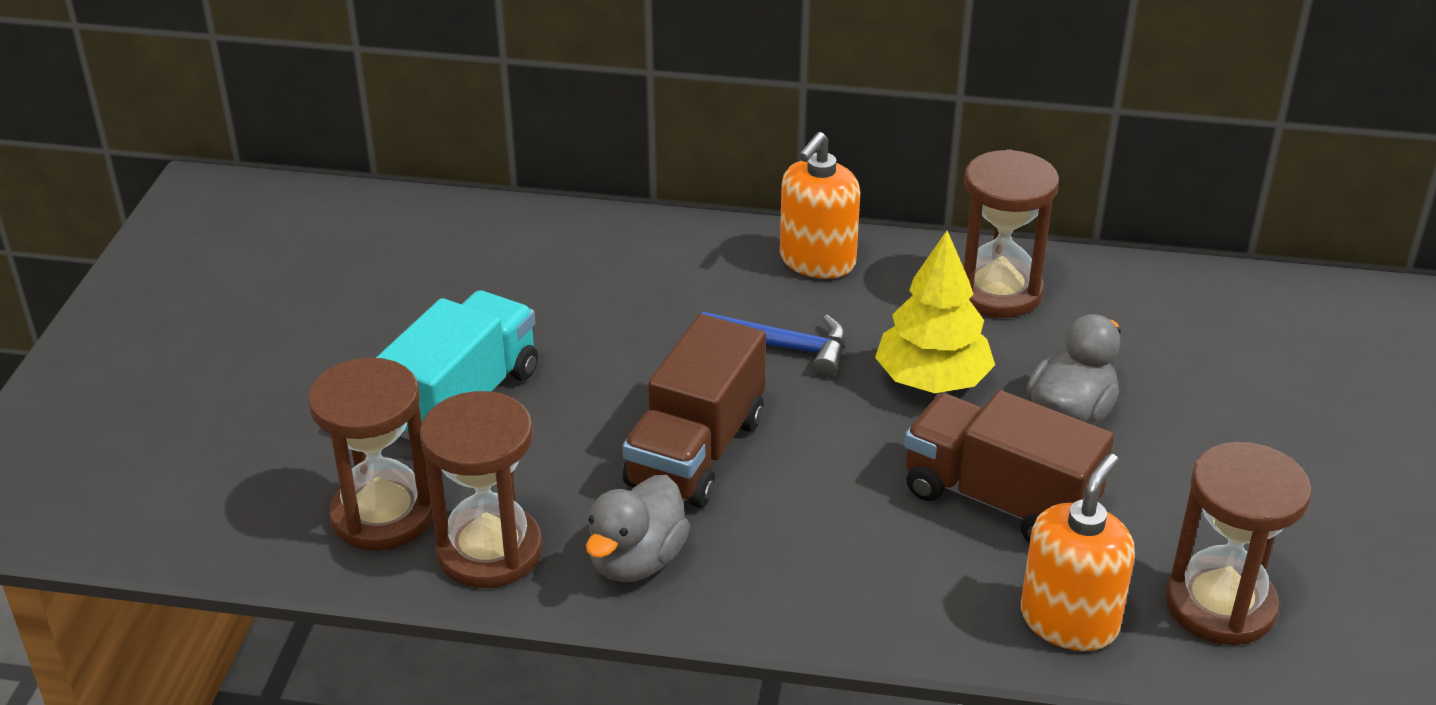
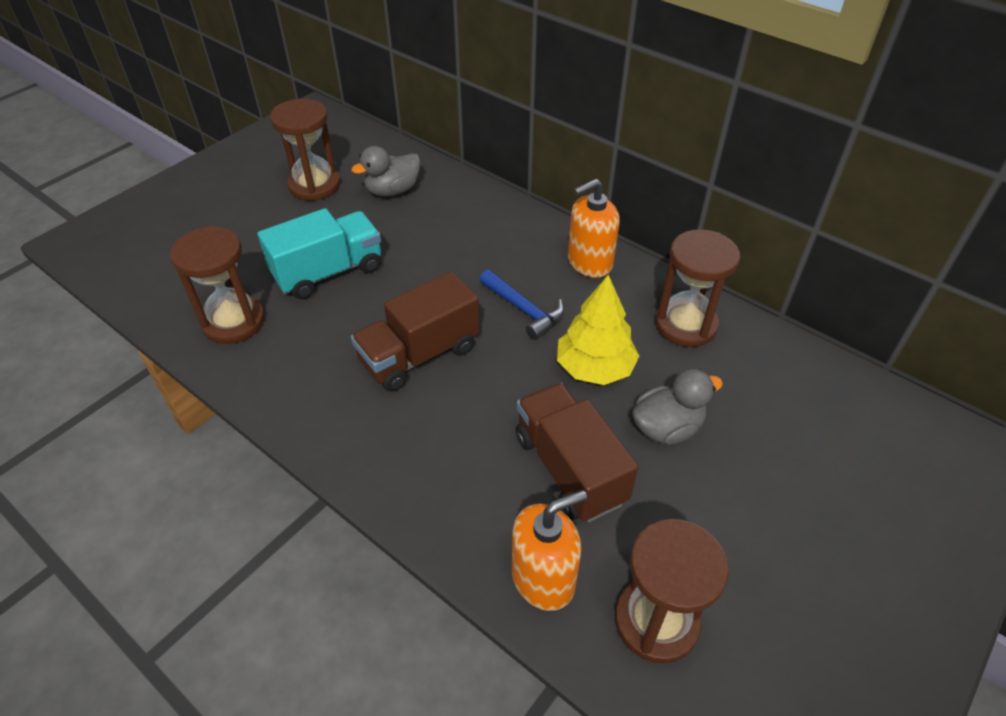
camera: 30 degrees right, 10 degrees up
(489, 551) = (263, 366): brown hourglass -> brown hourglass (314, 185)
(637, 560) = (330, 408): grey duck -> grey duck (392, 191)

